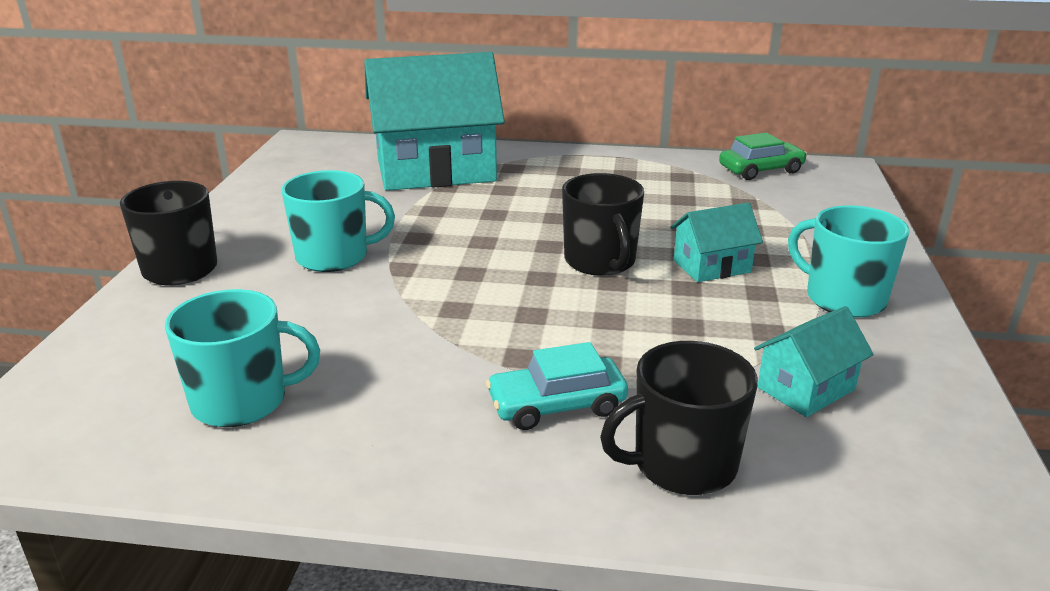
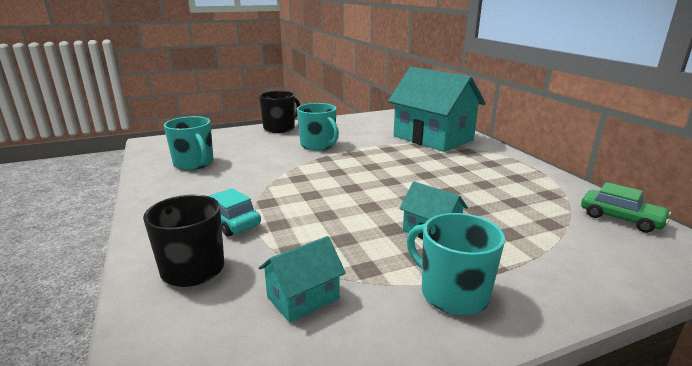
camera: 60 degrees right, 5 degrees down
(600, 262) = (390, 197): black mug -> none
(806, 388) = (303, 298): turquoise house -> turquoise house turned 60 degrees counterclockwise
(843, 299) = (452, 293): turquoise mug -> turquoise mug turned 60 degrees counterclockwise

